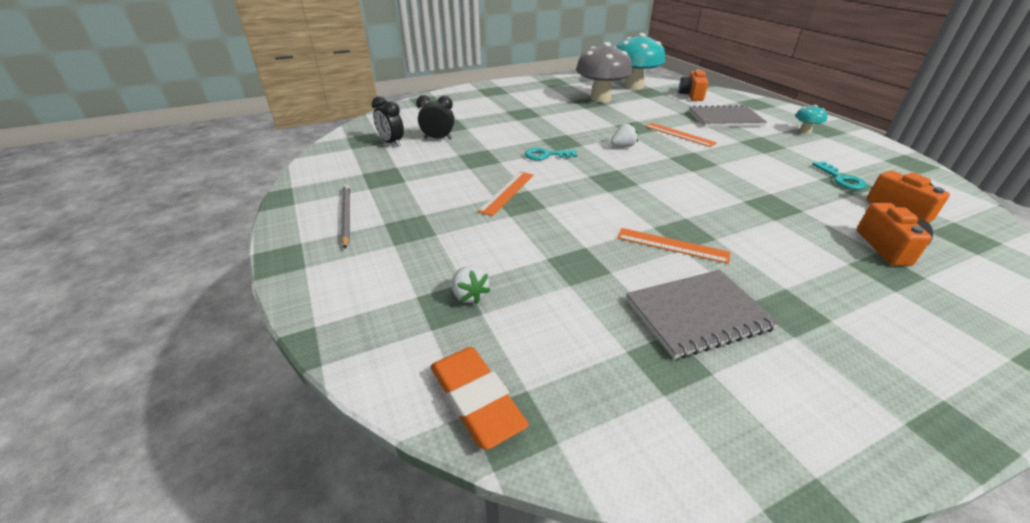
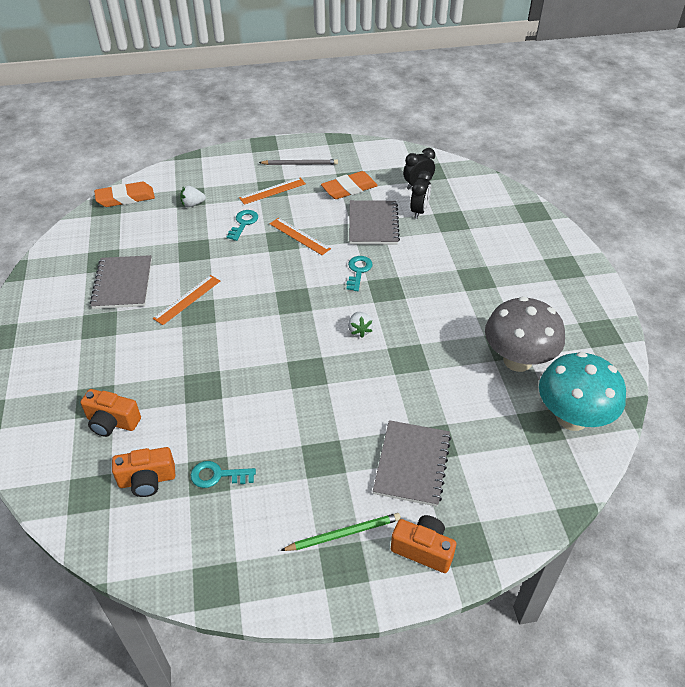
camera: 105 degrees right, 10 degrees up
(403, 176) = (349, 189): none -> orange eraser
(467, 156) = (373, 224): none -> grey notebook
(499, 235) = (243, 223): none -> turquoise key
(679, 134) = (375, 391): orange ruler -> orange ruler (272, 191)
(691, 95) = (518, 473): orange camera -> orange camera (423, 549)
(805, 131) = (344, 534): turquoise mushroom -> green pencil

